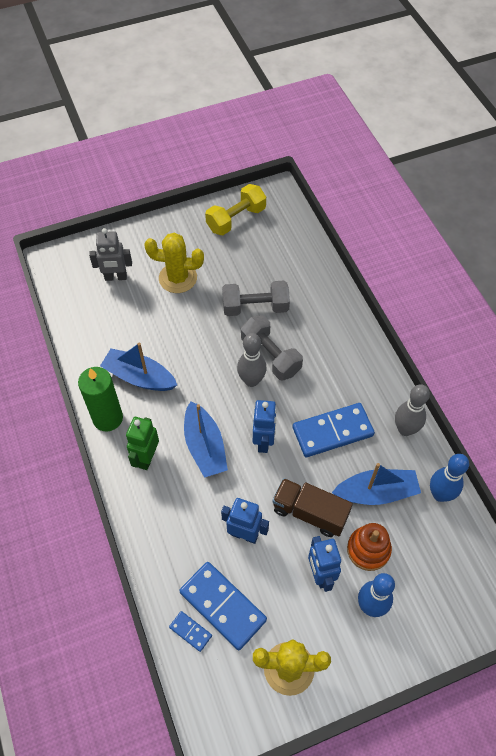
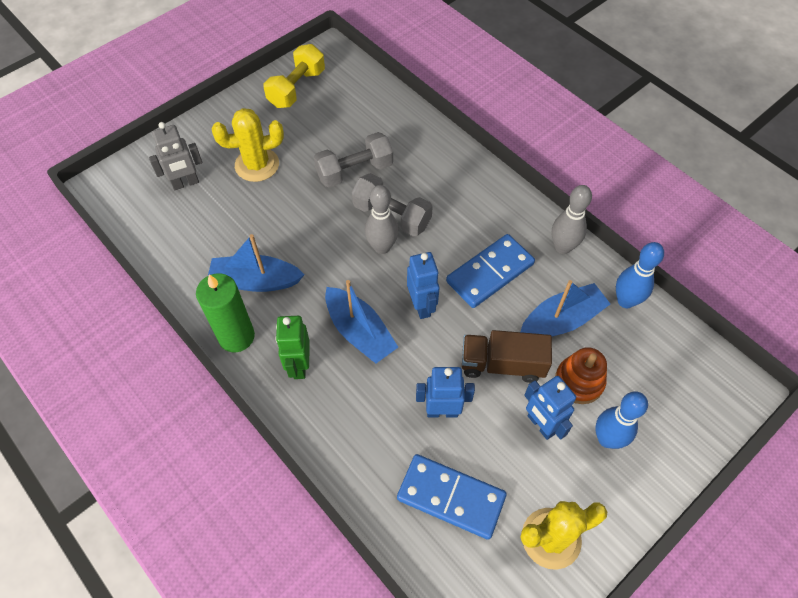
camera: 20 degrees left, 0 degrees up
(190, 631) = (427, 539): blue domino -> none

